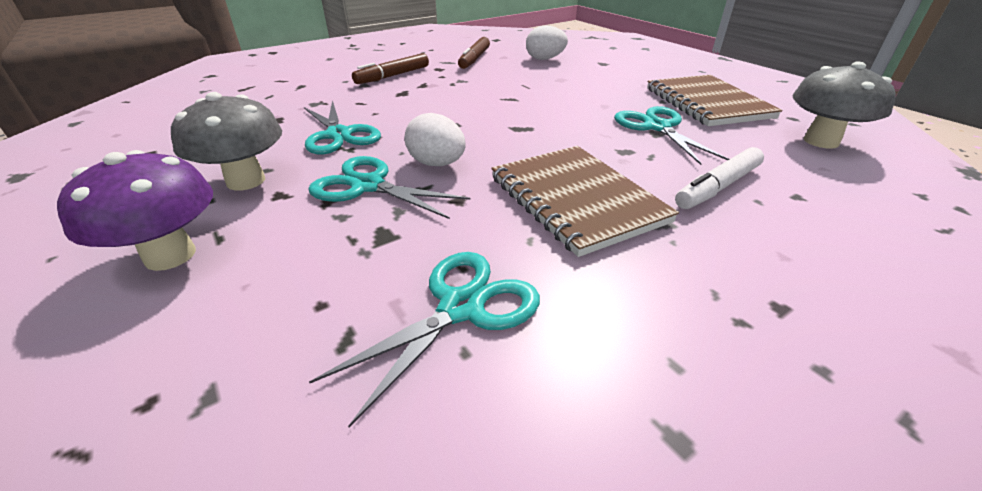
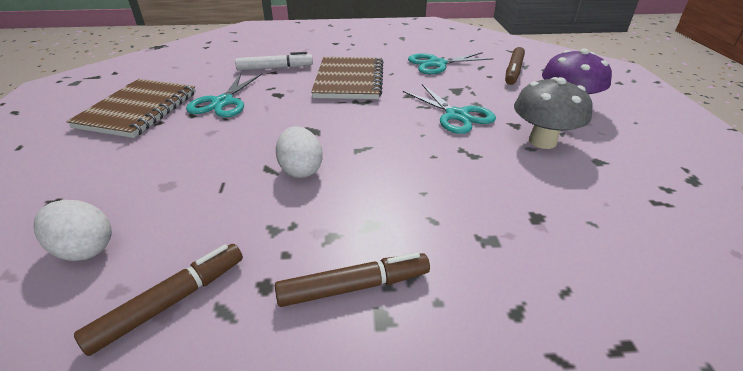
camera: 150 degrees left, 0 degrees up
(252, 350) = (513, 71): none -> brown marker
(339, 135) = (468, 168): turquoise scissors -> none
(437, 164) = (403, 118): white egg -> white egg (301, 170)
(821, 141) = (166, 70): grey mushroom -> none

